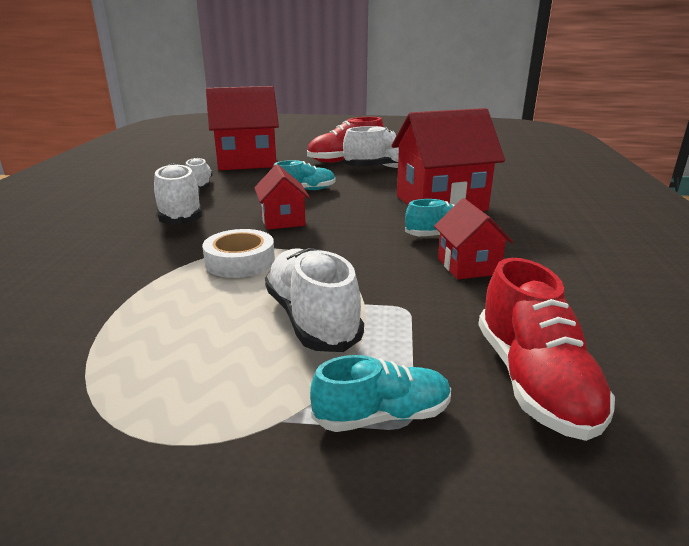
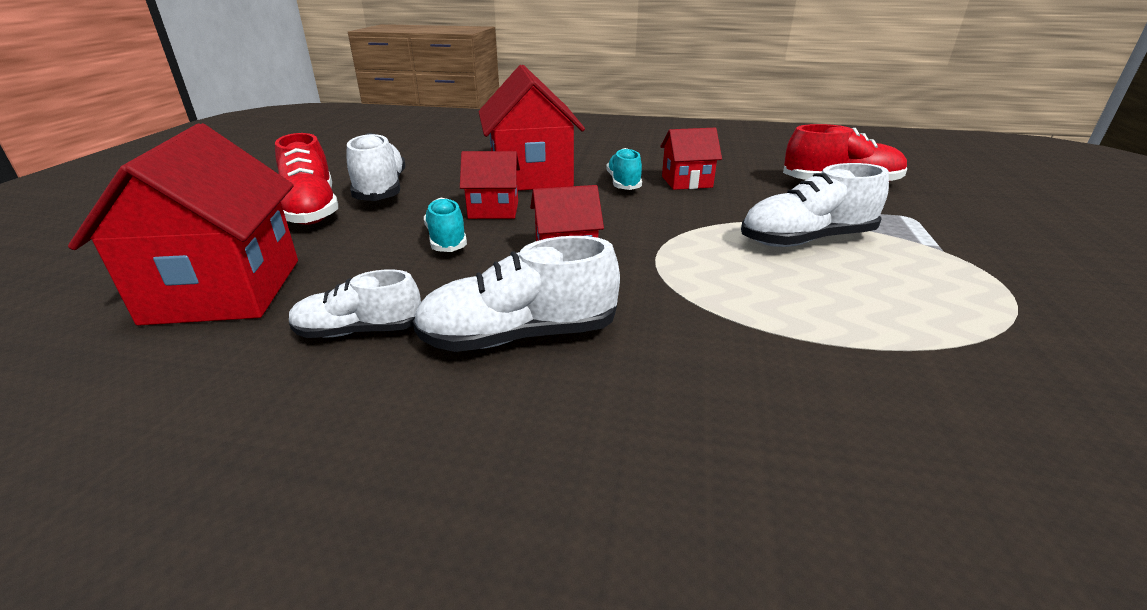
camera: 85 degrees left, 5 degrees up
(240, 261) = (698, 276): white tape -> none
(358, 197) = (493, 210): none -> red house
(382, 416) = (910, 222): turquoise shoe -> none

